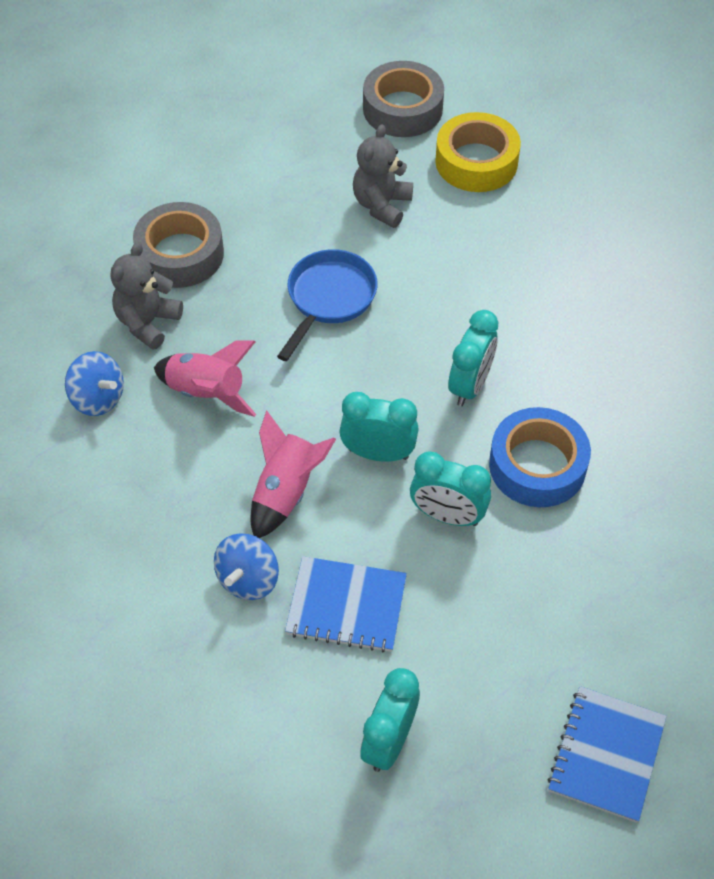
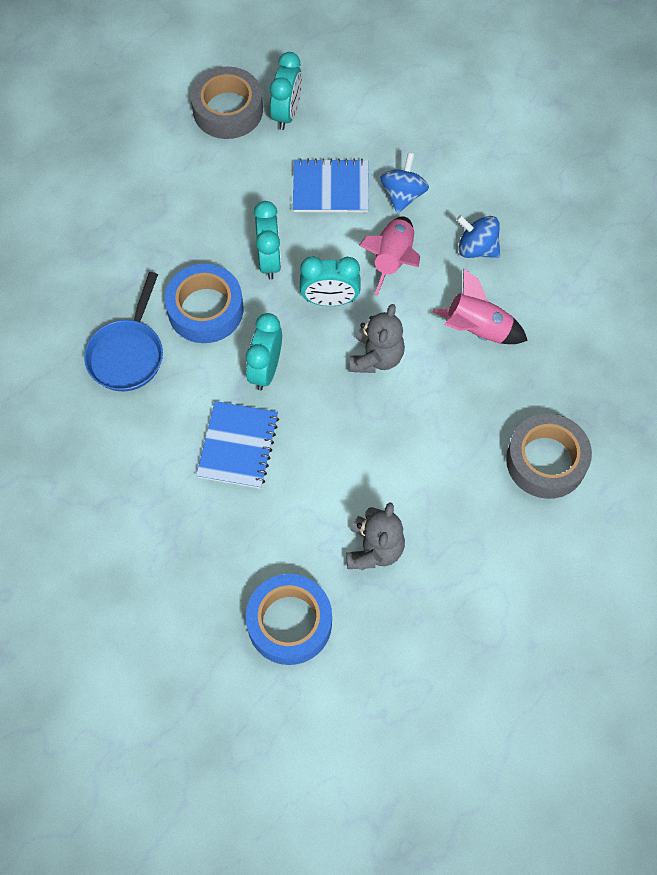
camera: 170 degrees right, 10 degrees up
(98, 398) = (562, 311): blue spinning top -> blue spinning top (476, 248)
(147, 323) = (548, 386): grey teddy bear -> grey teddy bear (376, 357)
(329, 298) = (400, 435): blue pan -> blue pan (127, 354)
(402, 109) = (377, 687): grey tape -> grey tape (228, 110)
(447, 516) = (269, 260): turquoise clock -> turquoise clock turned 75 degrees clockwise
(476, 162) = (289, 623): yellow tape -> blue tape
(606, 755) = (149, 126): blue notebook -> blue notebook (238, 446)

